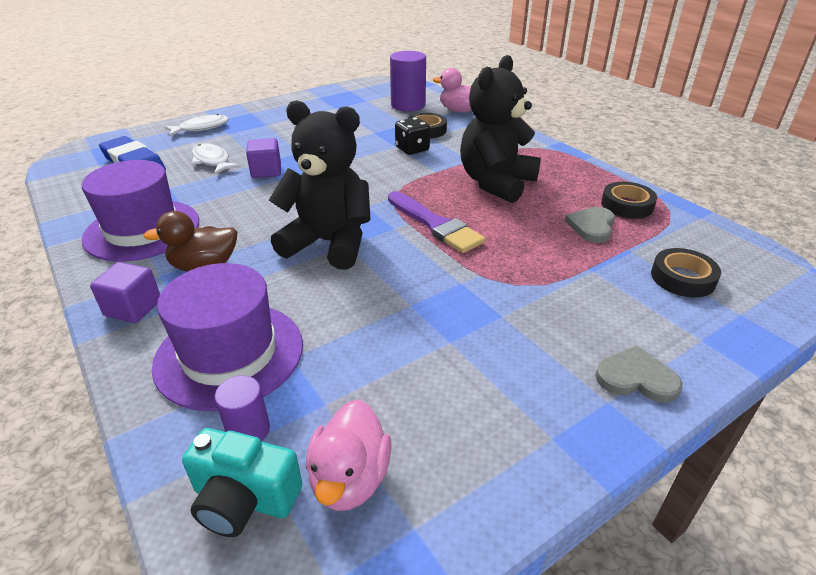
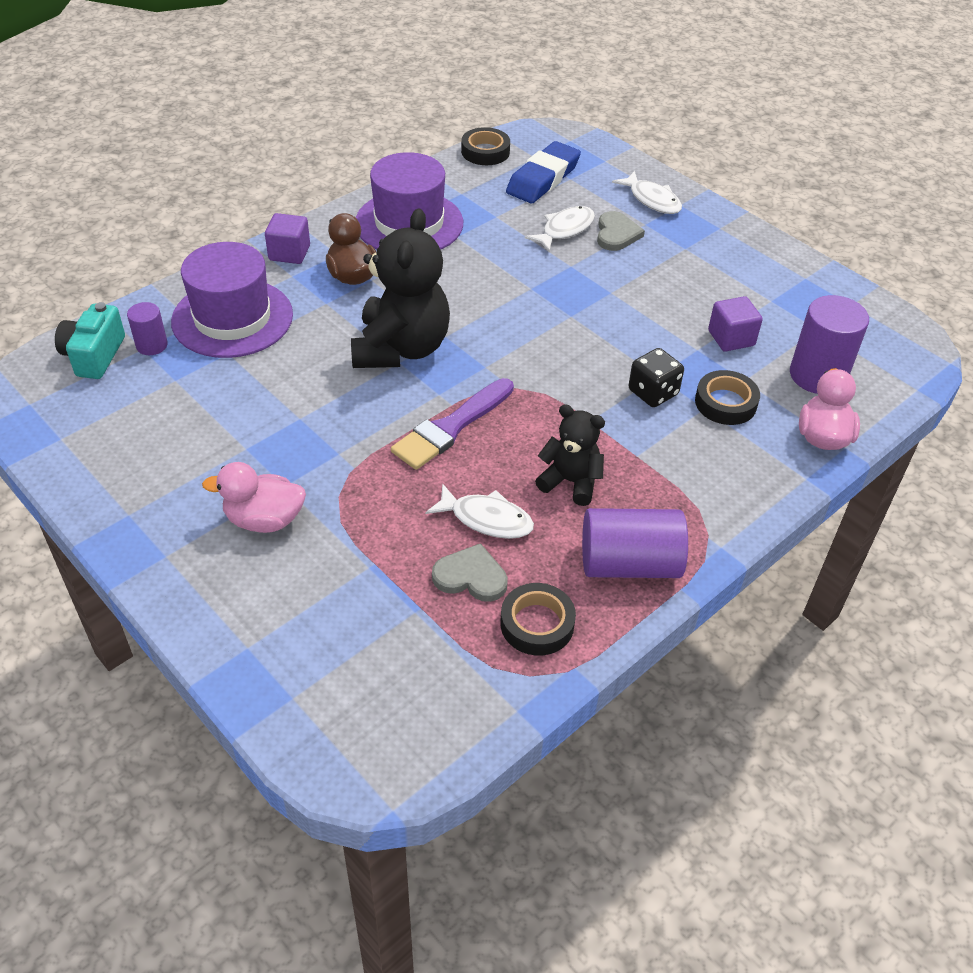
camera: 80 degrees right, 10 degrees up
(266, 171) = (550, 275): purple cube -> purple cube (731, 338)
(350, 478) = (103, 402): pink duck -> pink duck (264, 520)
(496, 183) = (570, 482): black teddy bear -> black teddy bear, size x0.56
(534, 216) = (486, 519): none -> white fish
(567, 171) = (629, 564): none -> purple cylinder
(636, 378) = (193, 580): grey heart -> grey heart (616, 234)
(682, 278) = (360, 654): black tape -> black tape (485, 152)

